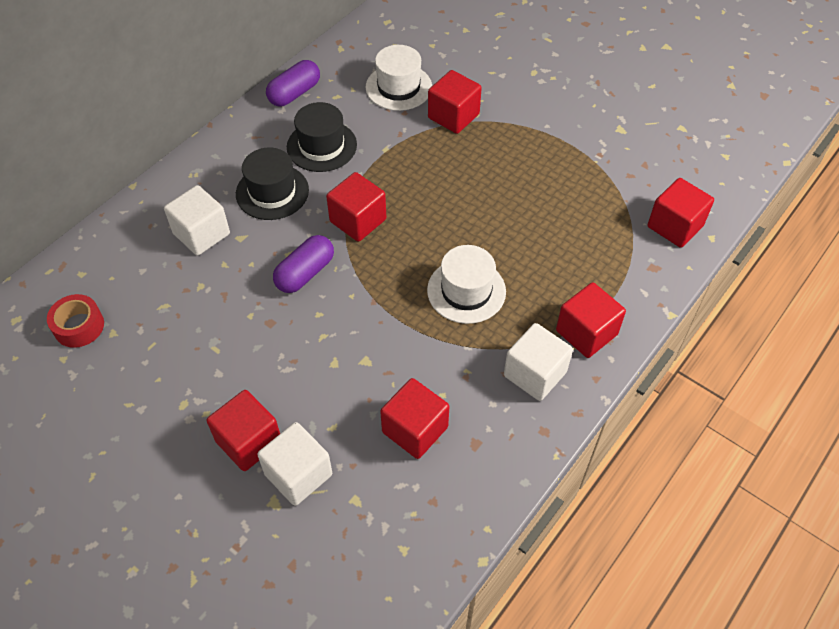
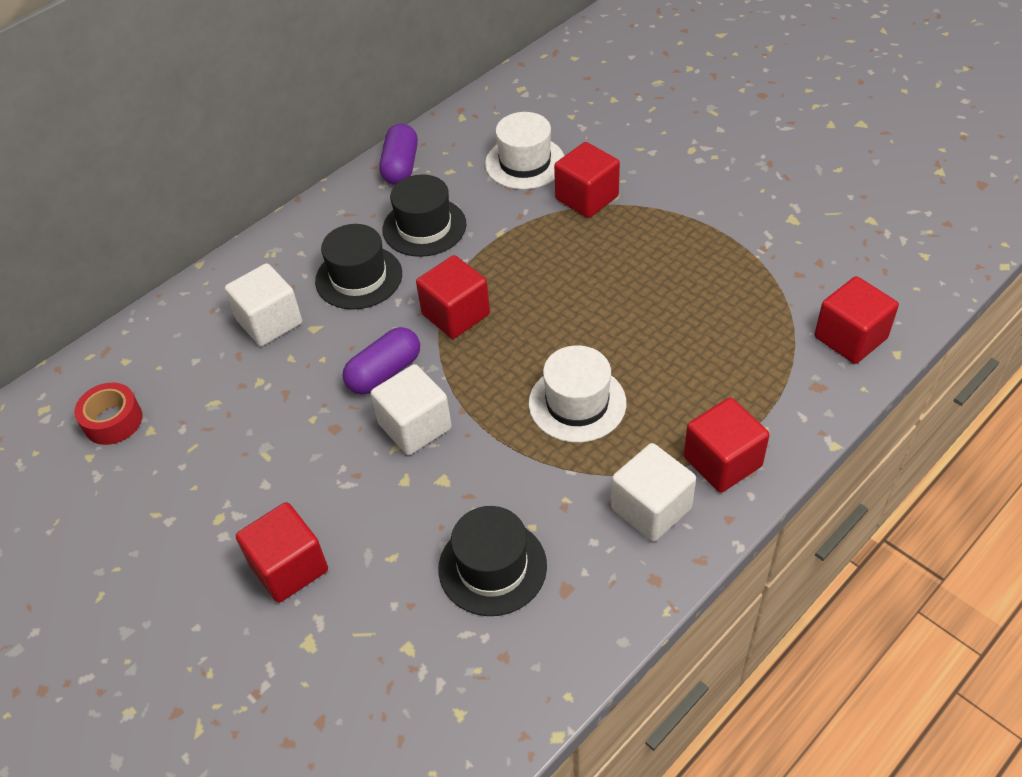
camera: 10 degrees right, 5 degrees down
(294, 93) = (401, 166): purple capsule -> purple capsule turned 45 degrees counterclockwise
(298, 474) = (343, 611): white cube -> white cube (415, 426)
(415, 429) = (492, 567): red cube -> black hat

